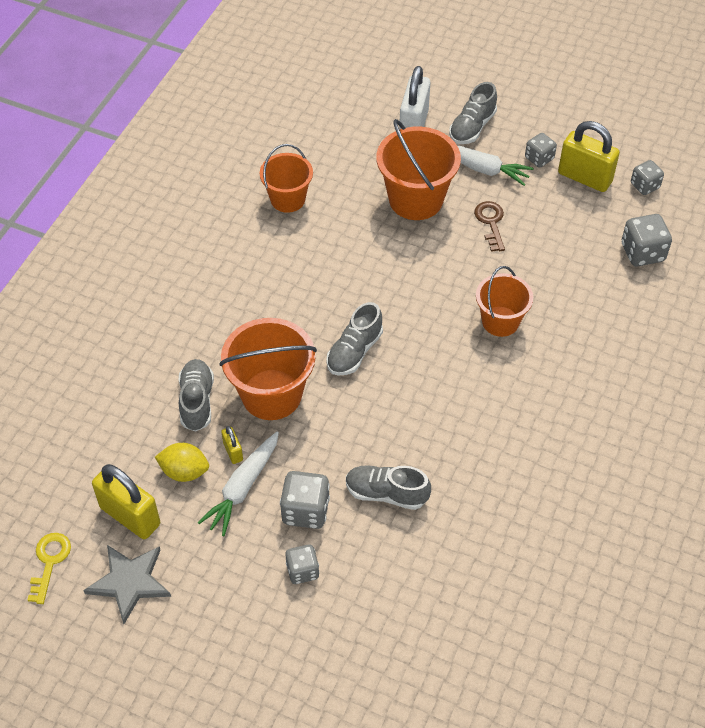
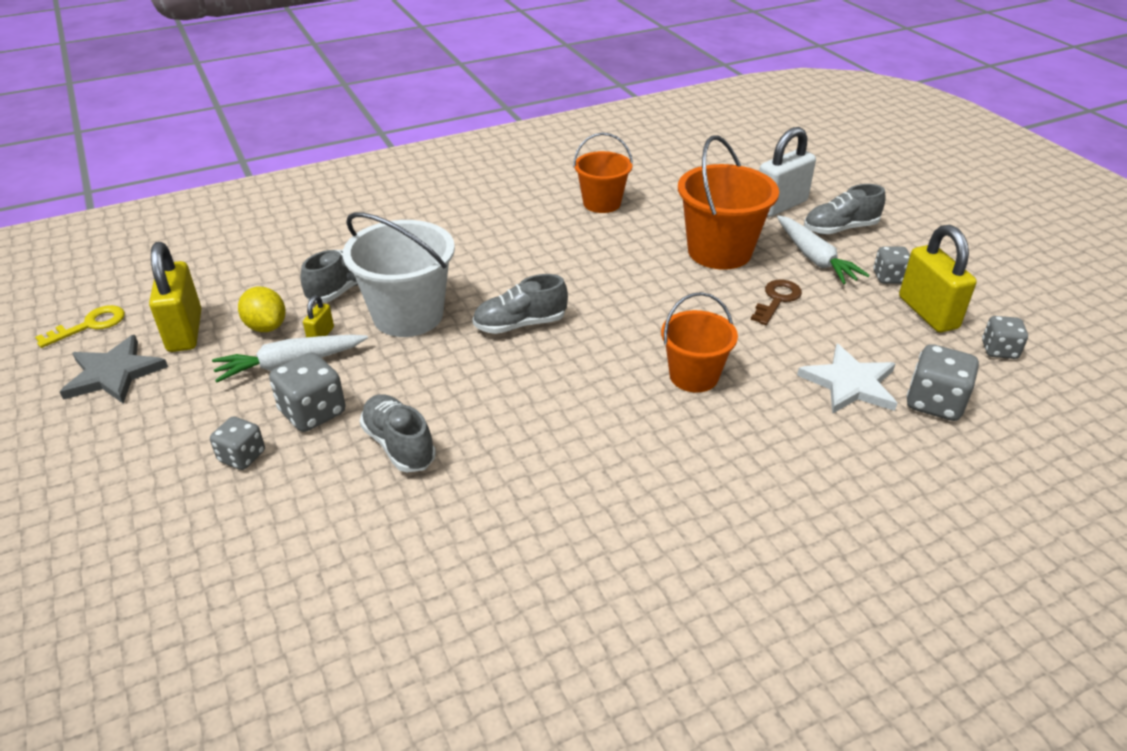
camera: 40 degrees right, 15 degrees down
(271, 394) = (408, 315): orange bucket -> white bucket
(588, 267) = (850, 383): none -> white star

